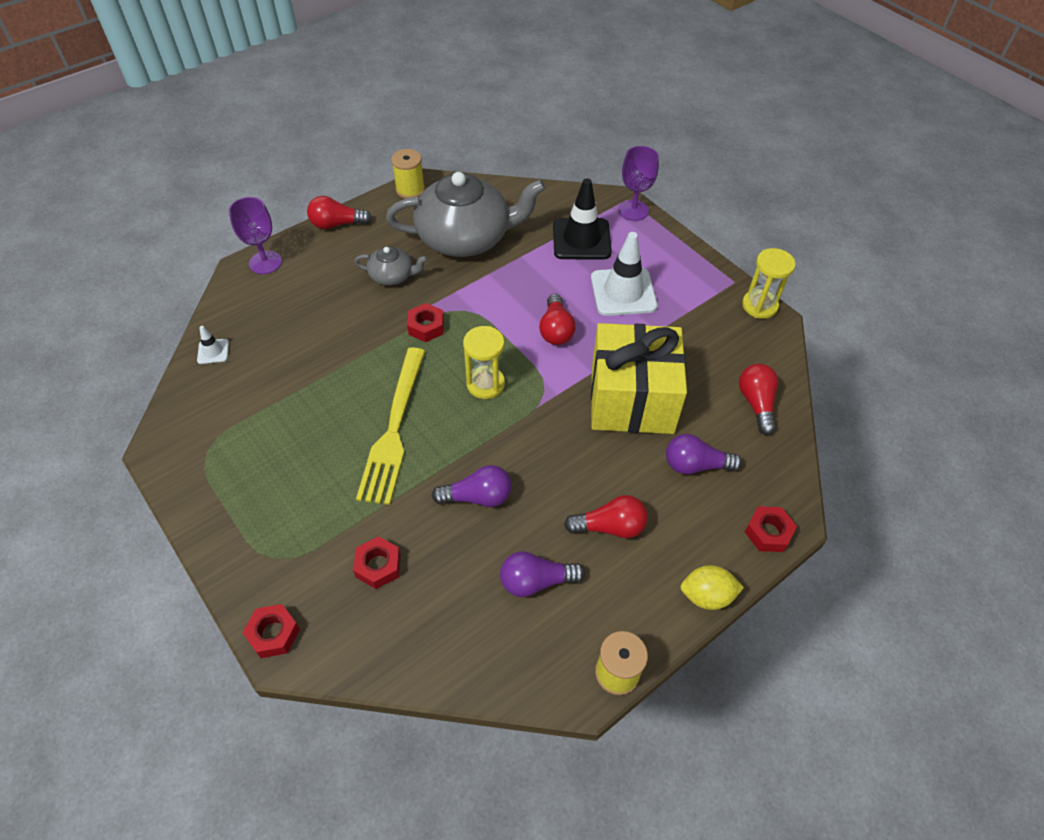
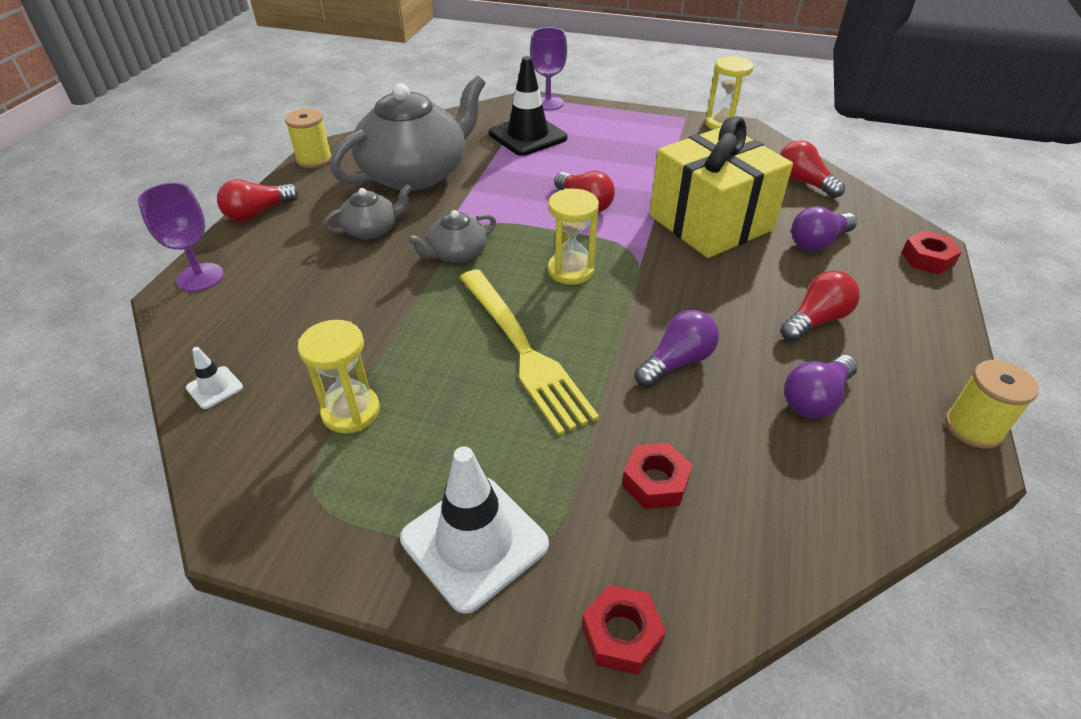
camera: 35 degrees left, 10 degrees down
(265, 411) = (351, 411): none -> yellow hourglass
(426, 327) = (456, 253): red nut -> grey teapot
(623, 292) = (608, 156): white traffic cone -> white traffic cone (474, 541)
(706, 596) = (950, 326): yellow lemon -> none

